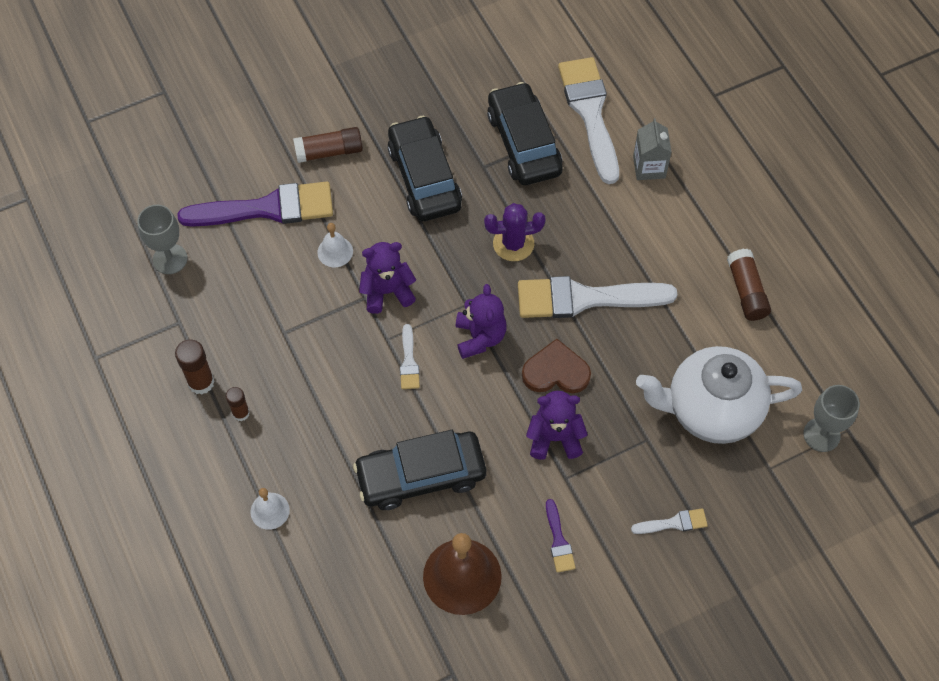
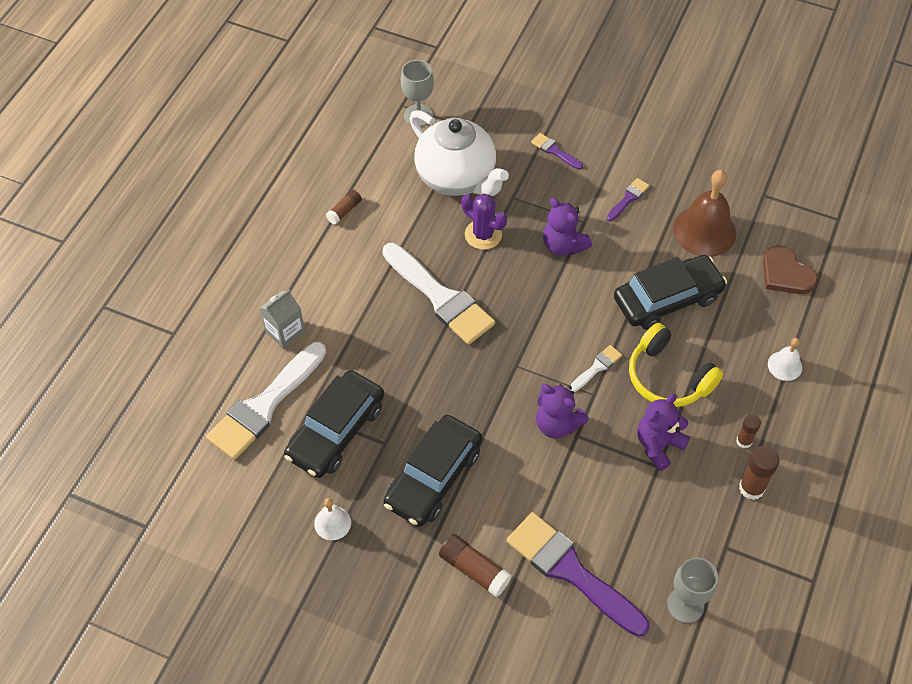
camera: 130 degrees left, 5 degrees down
(335, 251) = (559, 487): white bell -> white bell (332, 523)
(348, 407) = (668, 377): none -> yellow headphones
(421, 475) = (667, 299): black car -> black car turned 60 degrees counterclockwise
(480, 337) = (534, 338): purple teddy bear -> purple teddy bear (658, 445)
(513, 244) = (437, 372): purple cactus -> purple cactus (483, 235)
(556, 371) = (515, 276): brown heart -> brown heart (786, 274)
(674, 523) = (554, 151): white brush -> purple brush
(746, 291) = (344, 211): brown glue stick -> brown glue stick, size x0.64

